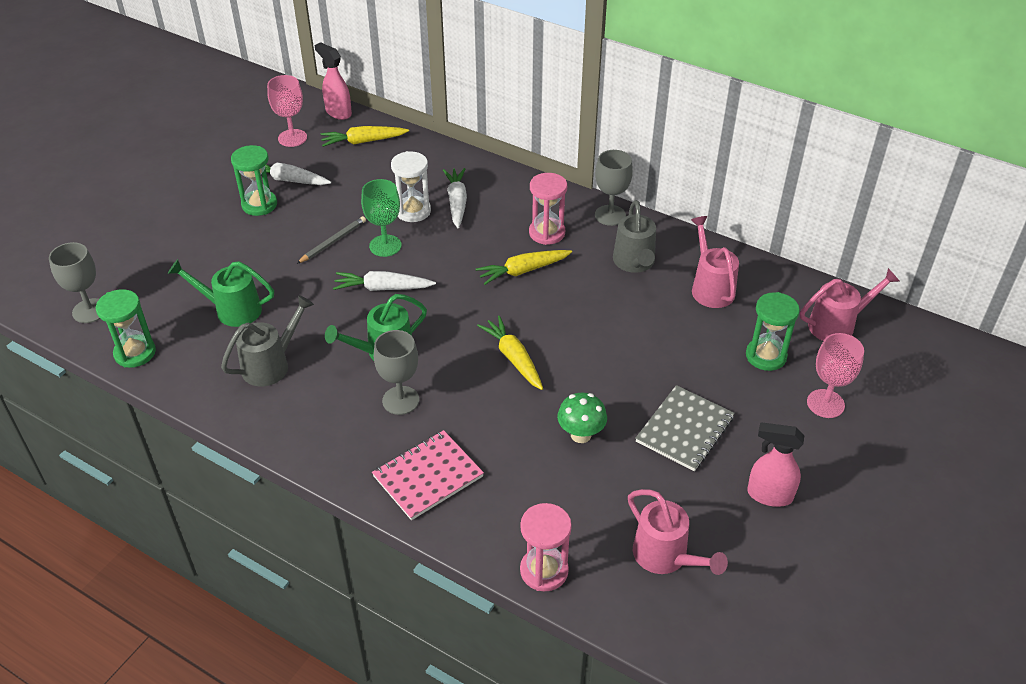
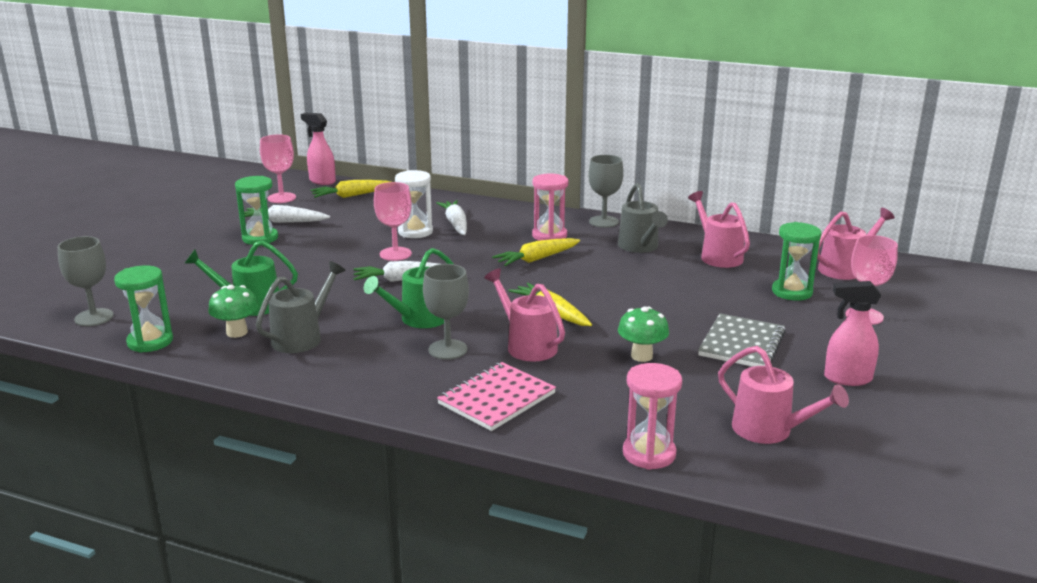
camera: 10 degrees left, 20 degrees down
(213, 349) = (237, 332): none -> green mushroom
(333, 242) = (342, 255): grey pencil -> none
(385, 246) = (395, 254): green goblet -> pink goblet
(476, 404) = (526, 345): none -> pink watering can

